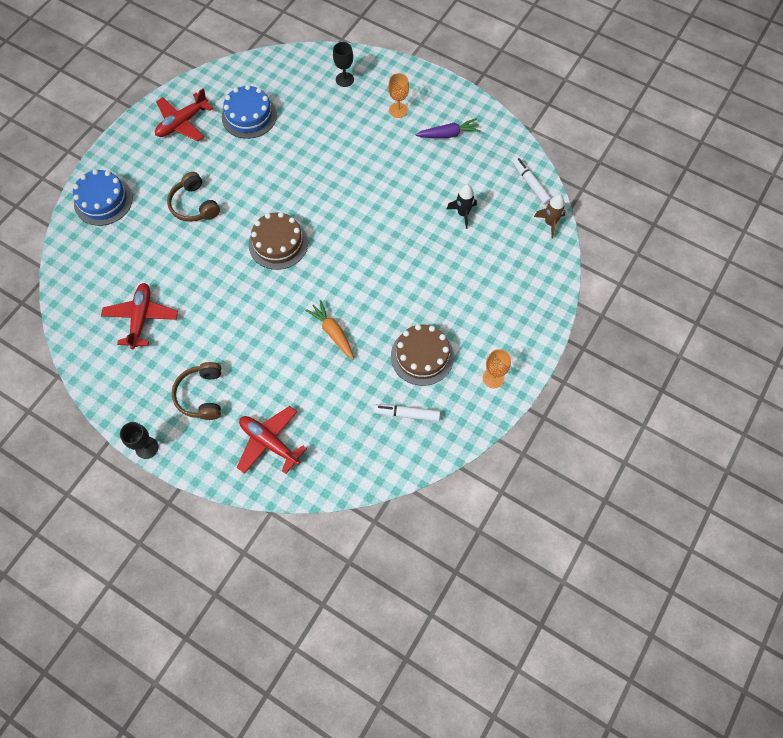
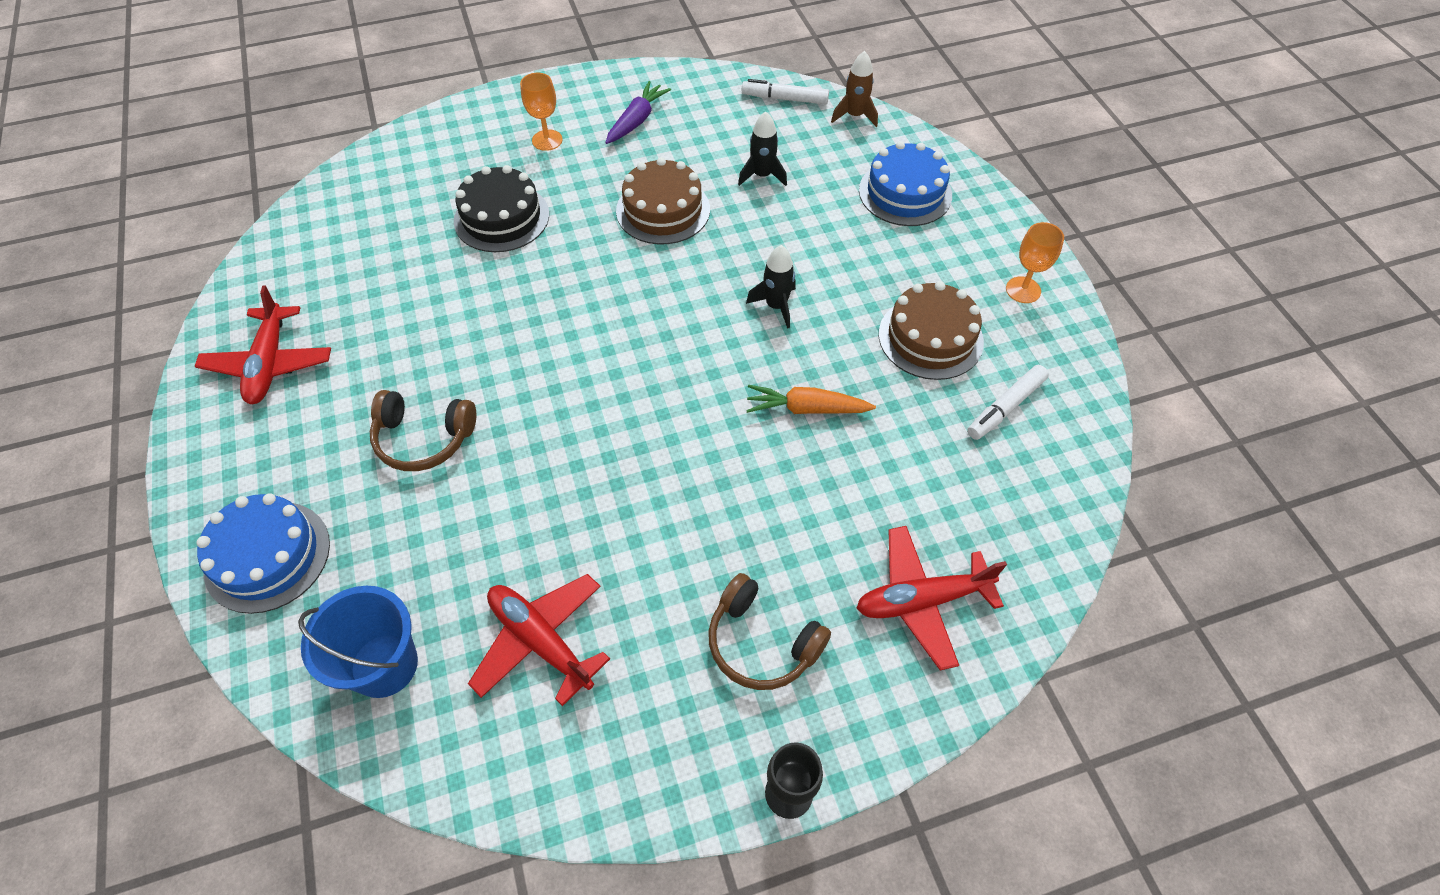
camera: 50 degrees left, 10 degrees down
(92, 275) = (384, 665): none -> blue bucket
(249, 116) = (361, 283): blue cake -> blue cake (905, 193)
(278, 243) = (602, 380): brown cake -> brown cake (663, 210)
(333, 133) = (501, 217): none -> black cake
(344, 79) = (437, 158): black goblet -> none
(382, 279) = (776, 306): none -> black rocket

